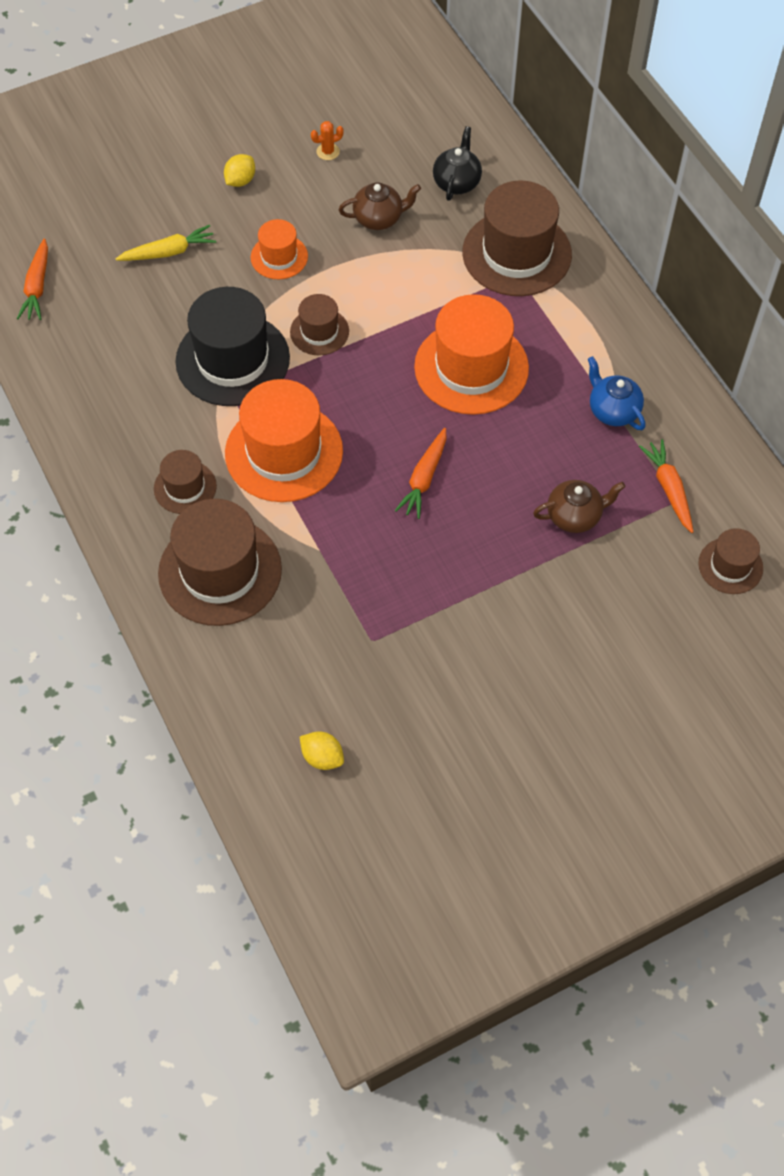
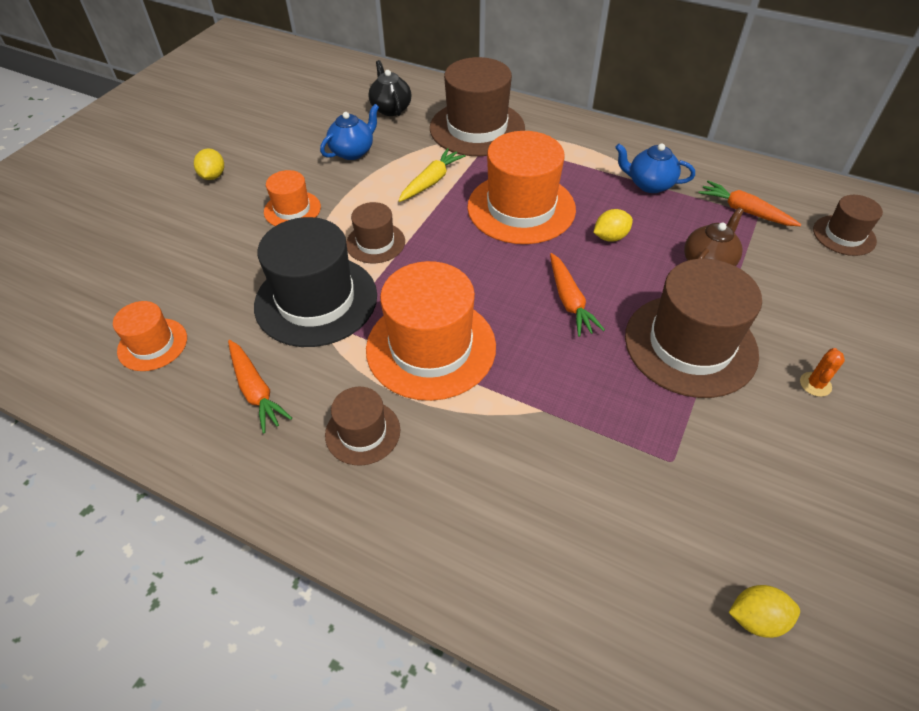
camera: 35 degrees left, 10 degrees down
(37, 286) = (63, 338): orange carrot -> orange carrot (255, 390)
(93, 329) = (152, 344): none -> orange hat
(168, 252) = (185, 250): yellow carrot -> yellow carrot (431, 181)
(220, 571) = (469, 491): brown hat -> brown hat (690, 345)
(328, 152) = (273, 130): orange cactus -> orange cactus (815, 384)
(379, 218) = (353, 152): brown teapot -> blue teapot
(518, 442) = (610, 237): none -> yellow lemon

